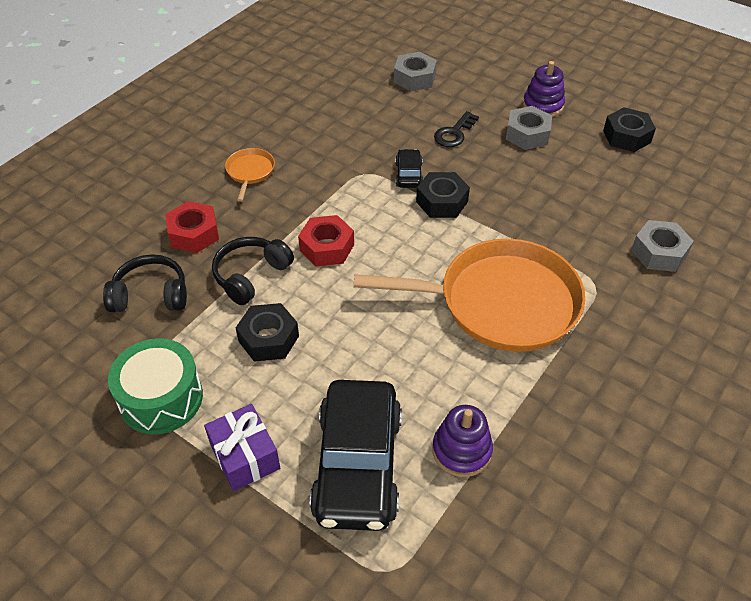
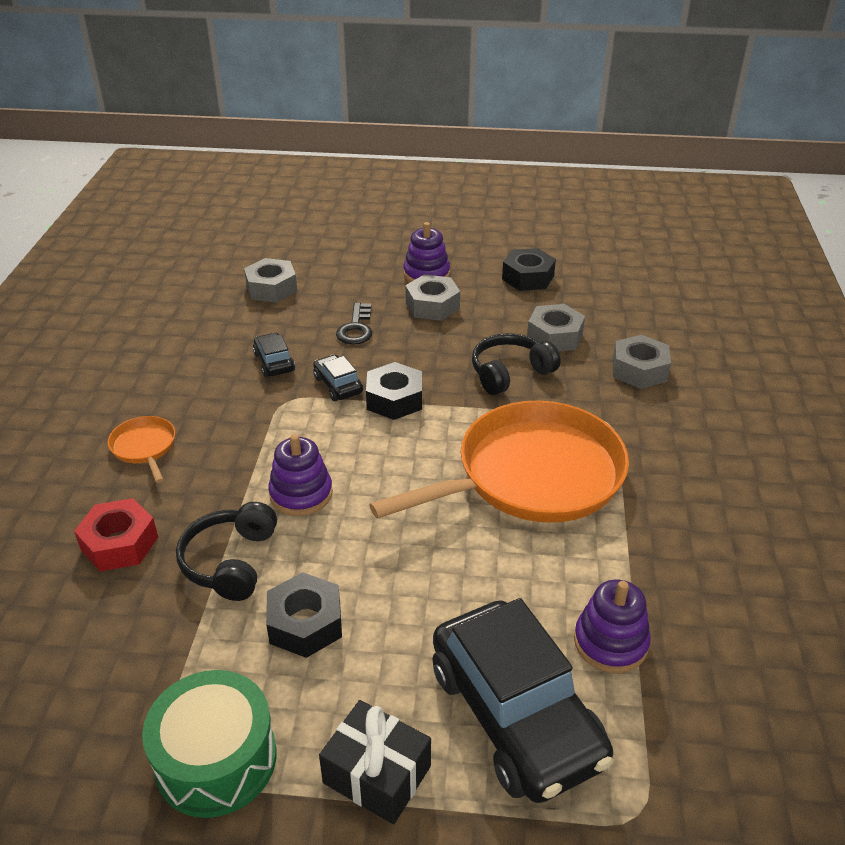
camera: 30 degrees left, 10 degrees down
(150, 295) = (111, 640): black headphones -> black headphones (510, 373)
(245, 456) = (377, 774): purple gift -> black gift
(327, 247) = (301, 494): red nut -> purple stacking toy
(376, 139) = (274, 362): none -> black car
(609, 196) = (554, 336): none -> grey nut

